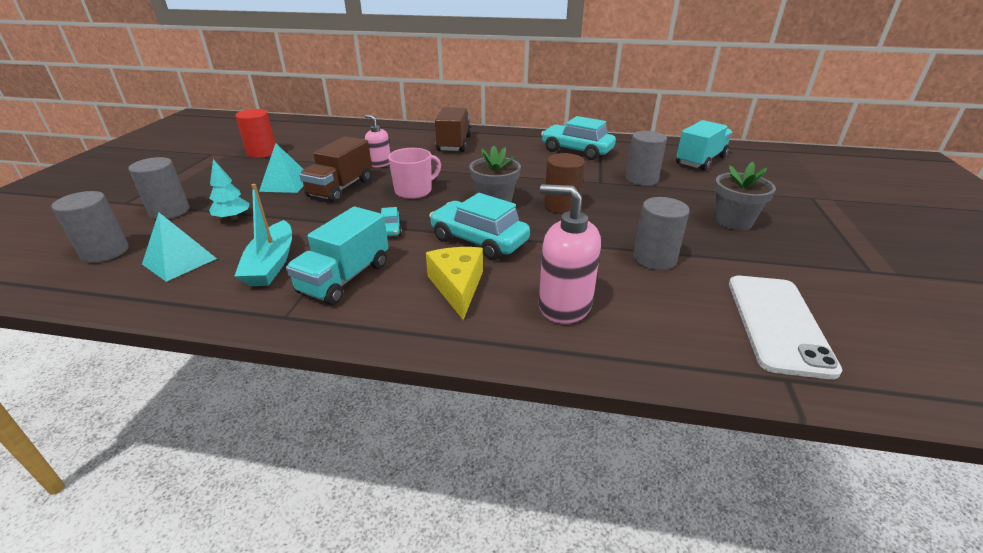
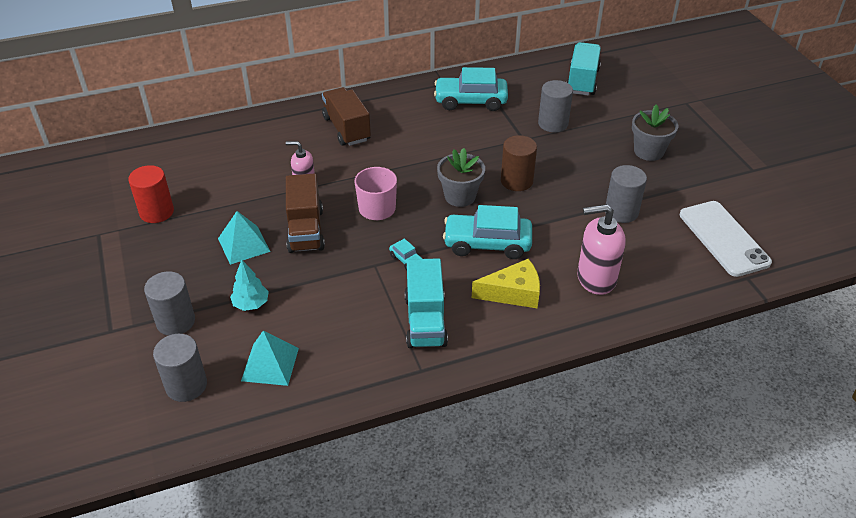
camera: 30 degrees left, 10 degrees up
(271, 264) = (352, 333): turquoise boat -> none
(457, 286) = (513, 293): yellow cheese -> yellow cheese turned 120 degrees clockwise

